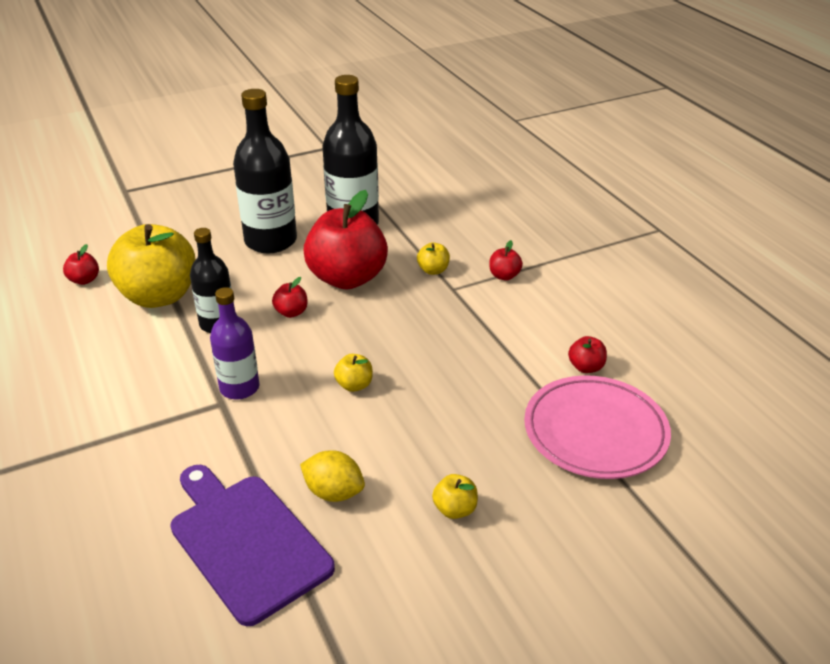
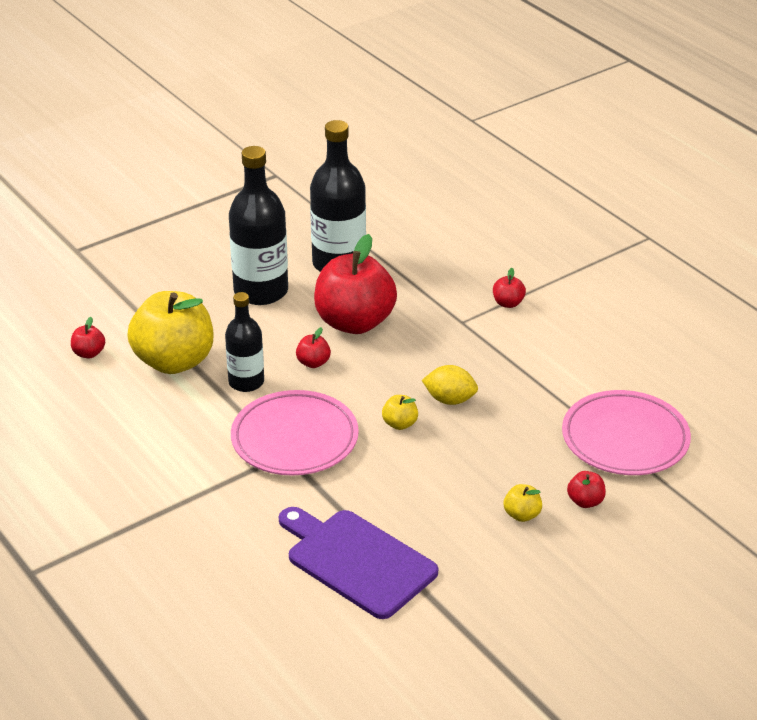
camera: 10 degrees left, 0 degrees up
(239, 388) = (295, 439): purple bottle -> pink plate
(334, 492) = (415, 515): yellow lemon -> yellow lemon (450, 400)
(433, 270) = (437, 305): yellow apple -> none
(586, 367) = (605, 383): red apple -> red apple (585, 501)

